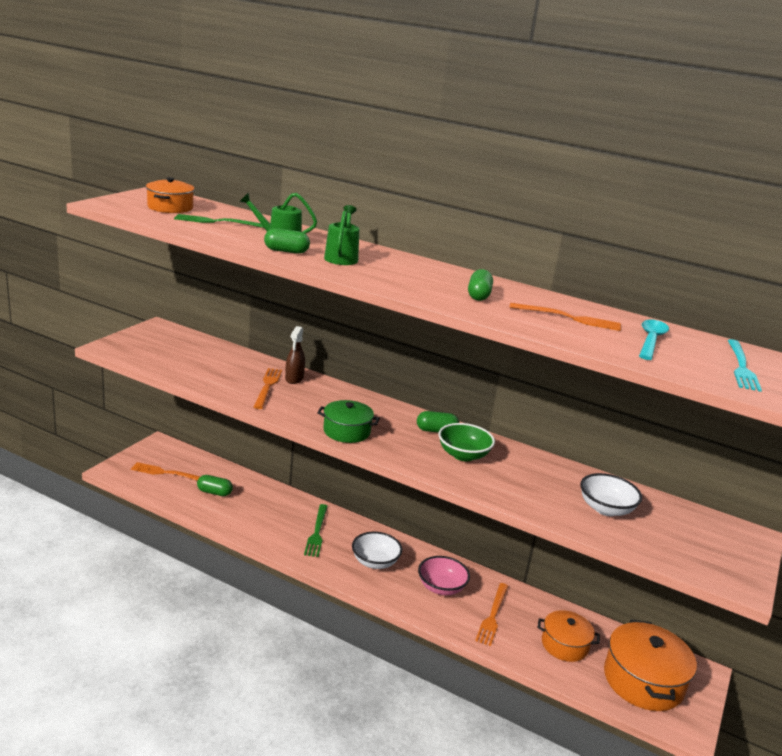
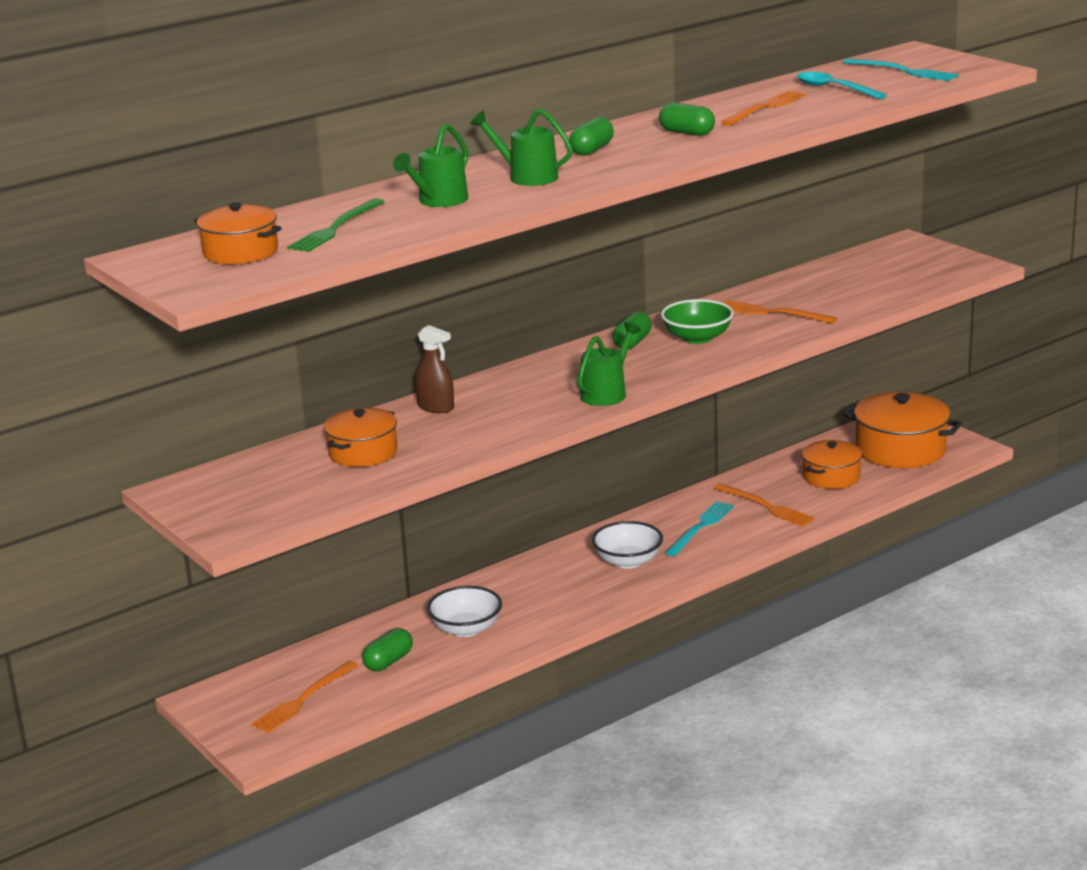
camera: 60 degrees left, 0 degrees up
(222, 366) = (363, 452): none -> orange pot
(267, 387) = (450, 427): orange fork -> orange fork (771, 313)
(286, 251) = (491, 201): green capsule -> green capsule (592, 150)
(317, 532) = (539, 592): green fork -> none
(346, 431) = (607, 393): green pot -> green watering can
(441, 587) = (700, 527): pink bowl -> turquoise fork
(606, 509) = (837, 291): white bowl -> white bowl (466, 629)

